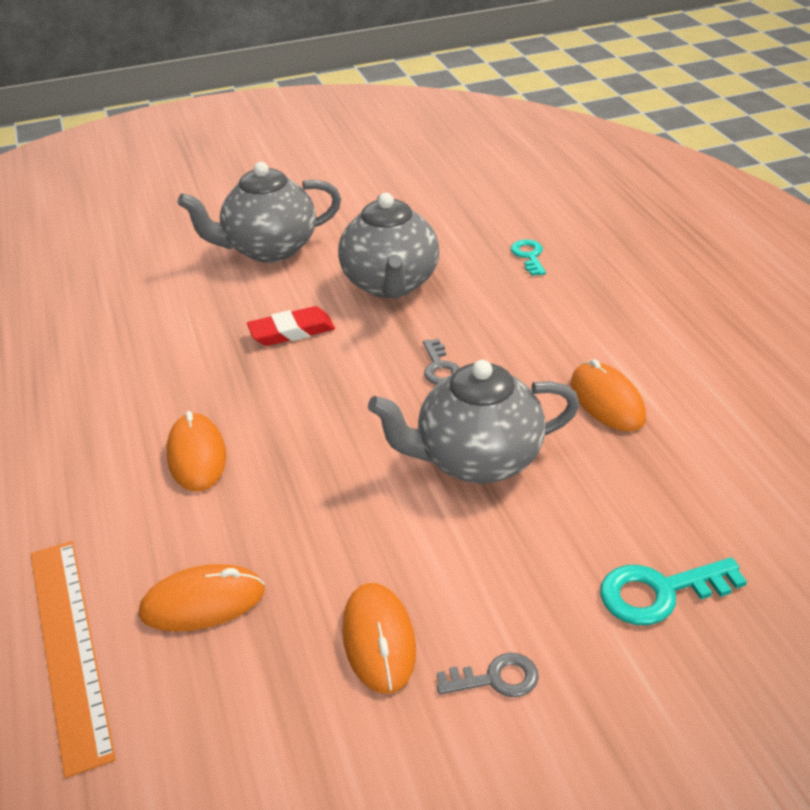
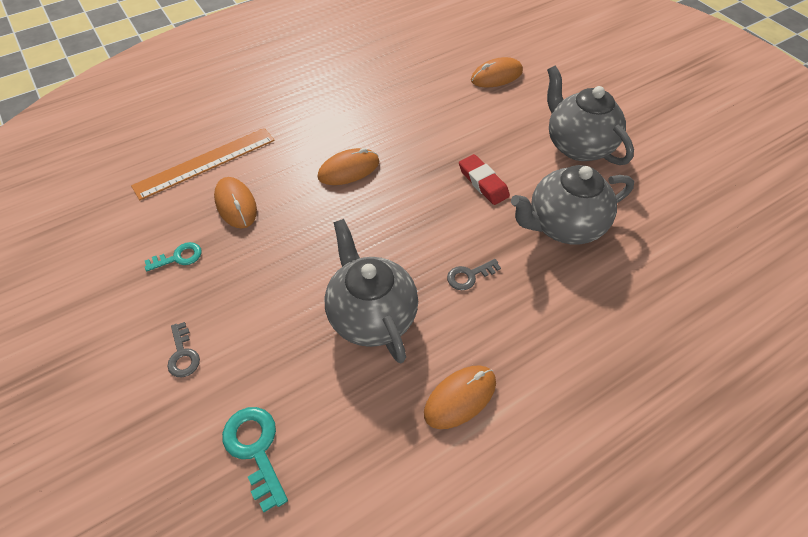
camera: 75 degrees right, 15 degrees up
(379, 640) = (211, 290): orange mouse -> orange mouse (496, 76)
(529, 256) = (650, 315): turquoise key -> turquoise key (179, 257)

